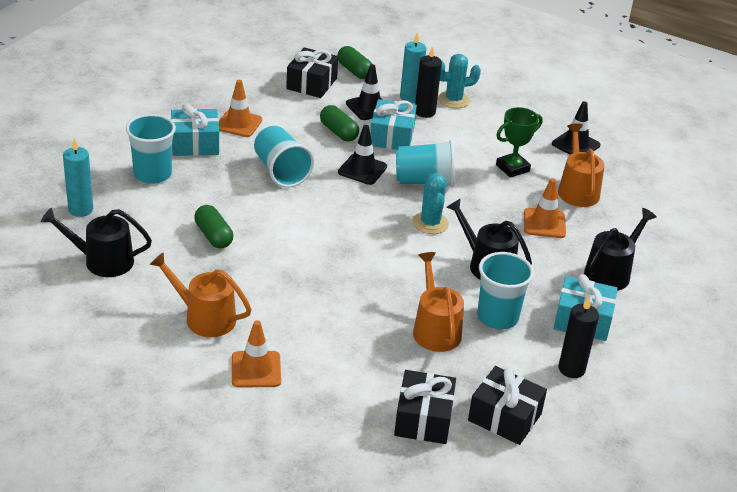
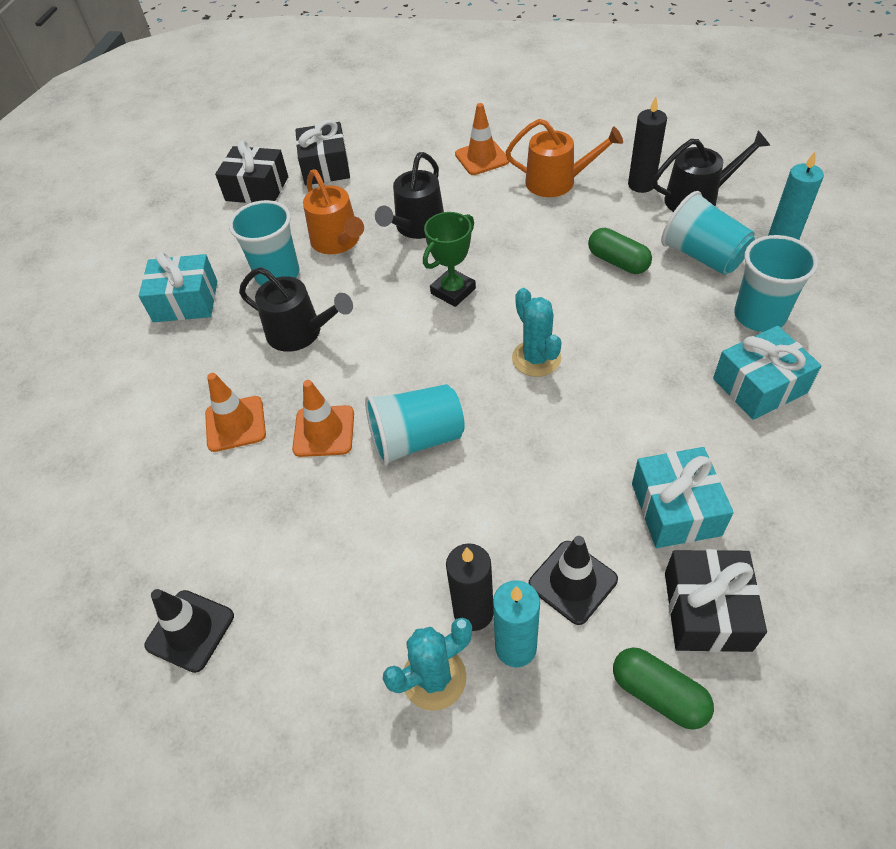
camera: 170 degrees right, 15 degrees up
(239, 124) = (738, 450): orange traffic cone -> orange traffic cone (324, 431)
(281, 171) = (613, 381): turquoise cup -> turquoise cup (702, 256)
(338, 132) = (585, 494): green capsule -> none
(362, 169) = (510, 428): black traffic cone -> none
(391, 136) = (501, 519): turquoise gift -> turquoise gift (675, 509)
(430, 223) = (384, 369): turquoise cactus -> turquoise cactus (536, 358)
(512, 168) = (293, 521): green trophy -> green trophy (453, 291)
(571, 369) = (198, 247): black candle -> black candle (641, 185)
(577, 190) = (189, 510): orange watering can -> none
(610, 273) = (149, 375): black watering can -> black watering can (417, 227)

